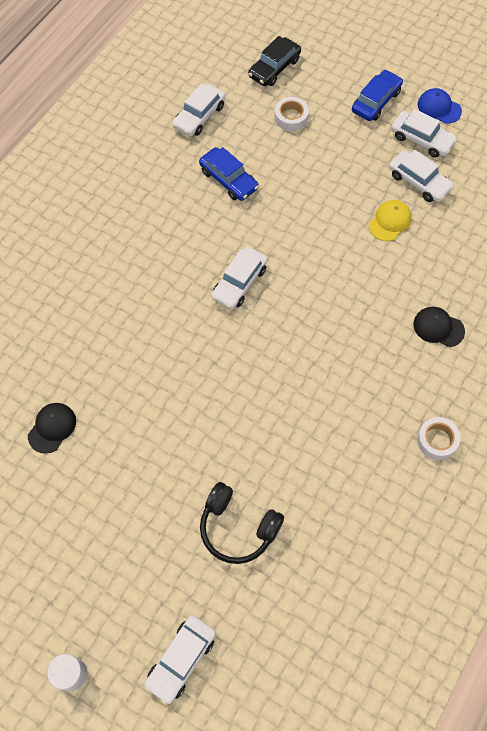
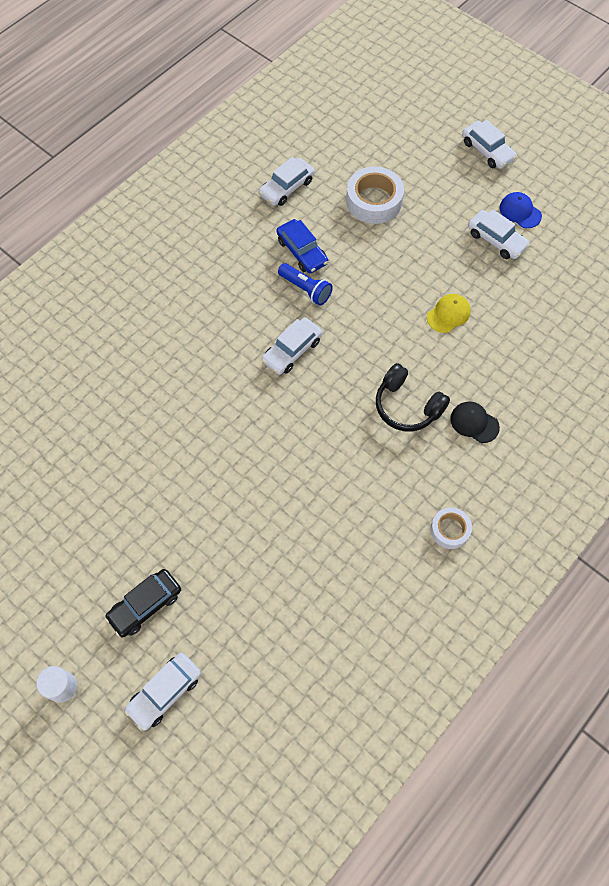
camera: 10 degrees right, 0 degrees up
(52, 428) = (90, 458): black cap -> none
(238, 528) = (242, 580): black headphones -> black headphones (407, 406)
(240, 217) = (305, 289): none -> blue flashlight
(274, 68) = (367, 151): black car -> black car (145, 605)
(291, 117) = (374, 201): white tape -> white tape, size x1.72
(376, 101) = (459, 197): blue car -> none
(419, 182) = (485, 280): white car -> white car (487, 151)

